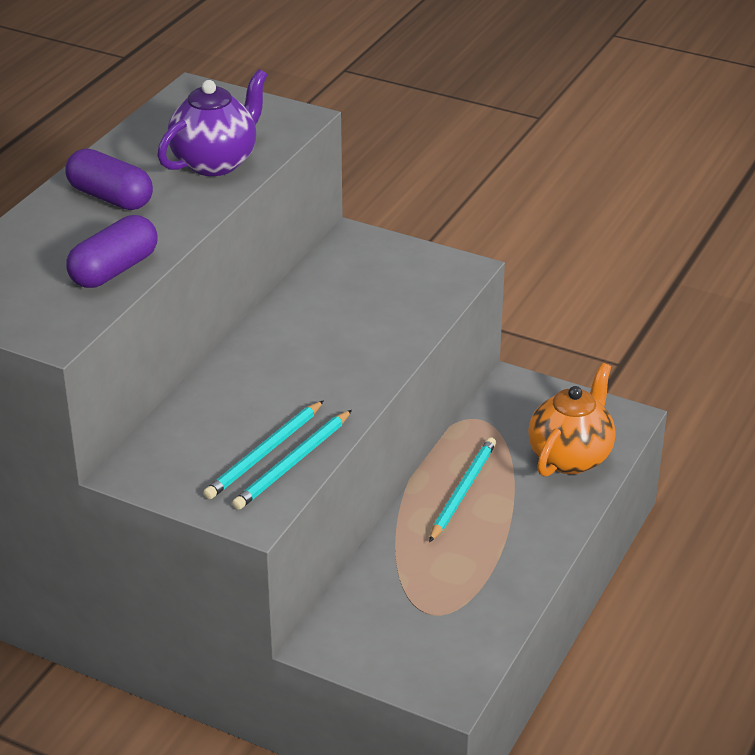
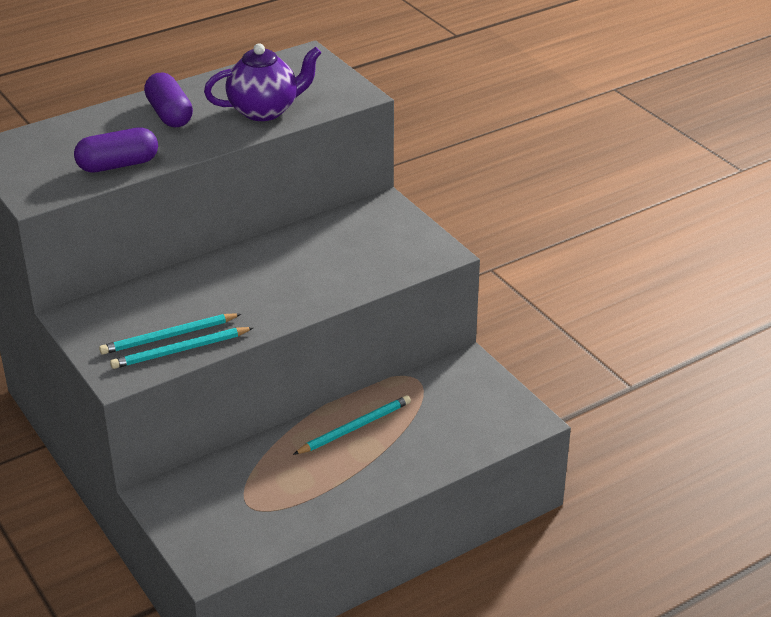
camera: 30 degrees right, 0 degrees up
(570, 457) = (459, 433): orange teapot -> none

